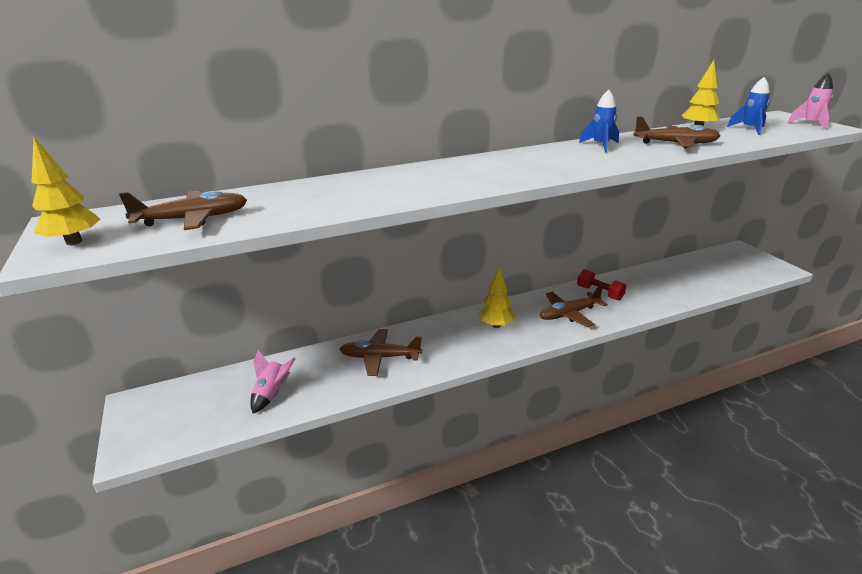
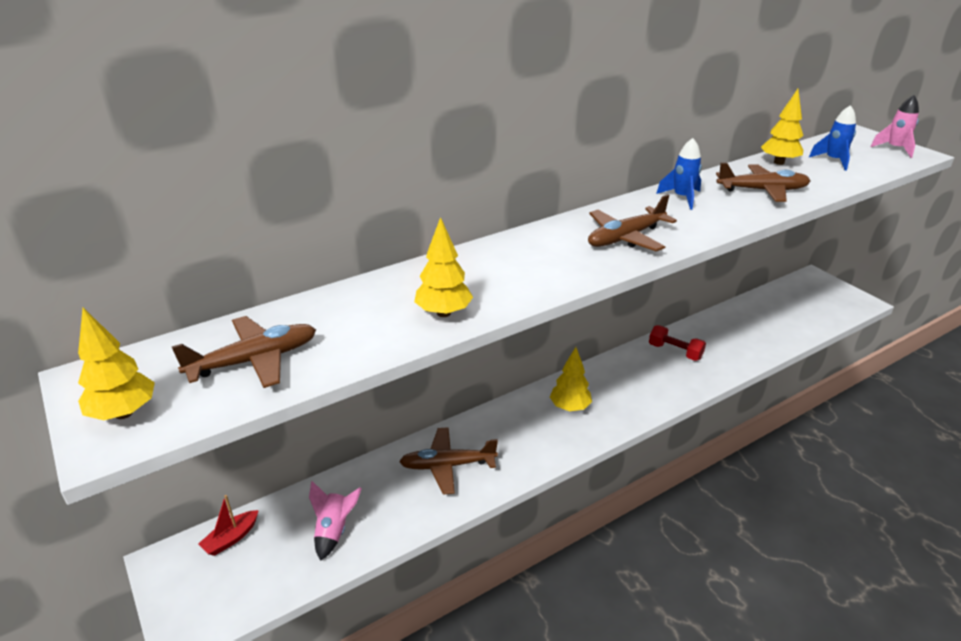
camera: 10 degrees left, 5 degrees up
(190, 391) = (231, 538): none -> red boat
(360, 201) = (443, 313): none -> yellow tree
(569, 314) = (647, 384): brown plane -> brown plane (625, 238)

